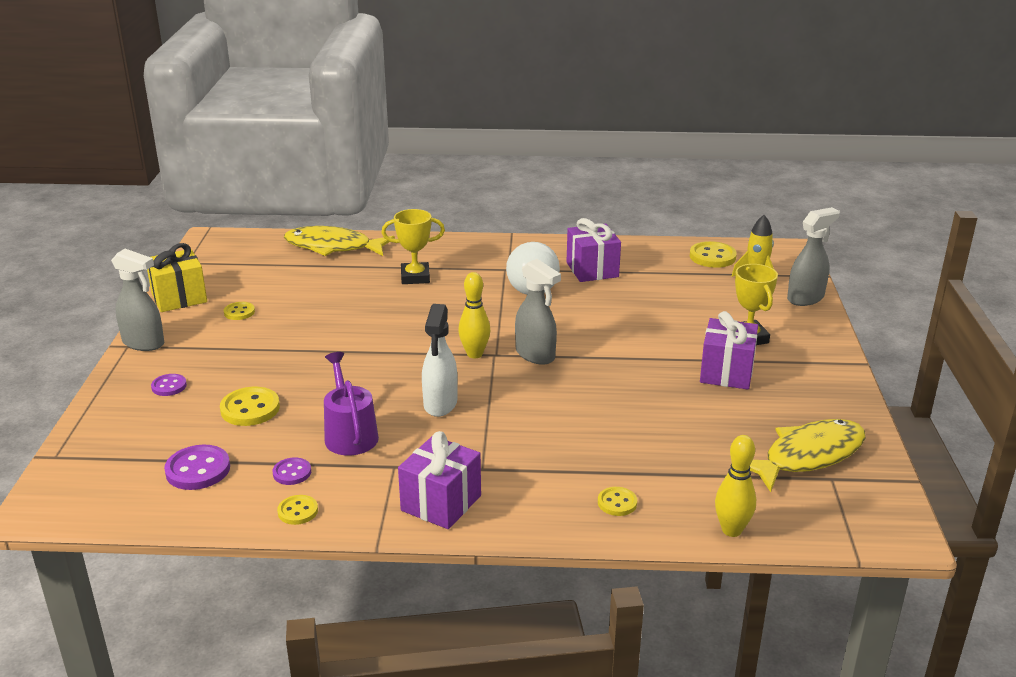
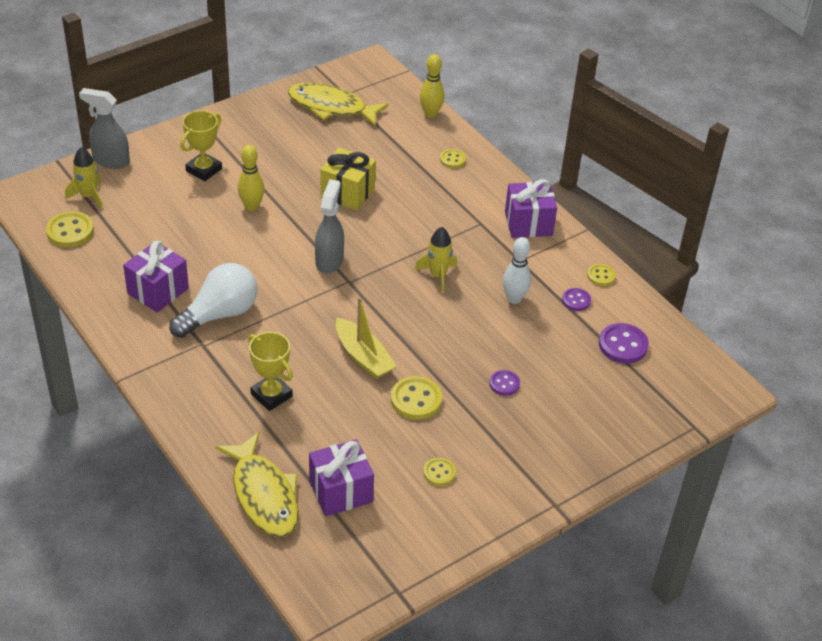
camera: 130 degrees left, 15 degrees up
(144, 343) = (542, 498): grey spray bottle -> none
(169, 386) = (571, 432): purple button -> purple button (504, 384)
(179, 298) = (460, 536): yellow gift -> yellow gift (347, 193)
(250, 409) = (544, 366): yellow button -> yellow button (416, 399)
(350, 434) = (514, 298): purple watering can -> white bowling pin
(397, 326) = (363, 357): none -> yellow boat
(440, 404) = (438, 275): white spray bottle -> yellow rocket
(474, 354) = (359, 292): yellow bowling pin -> yellow bowling pin (251, 206)
(726, 372) = (264, 164): purple gift -> purple gift (341, 491)

